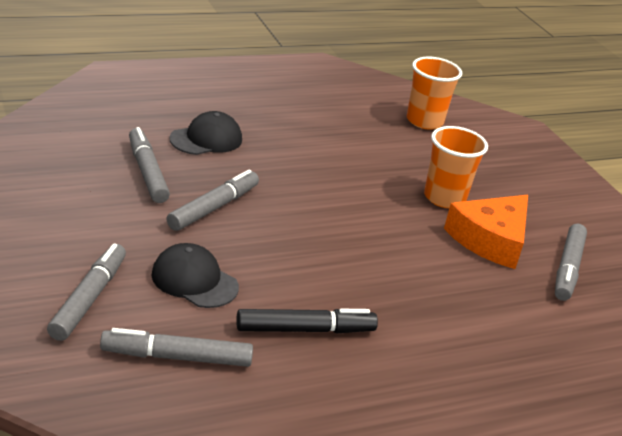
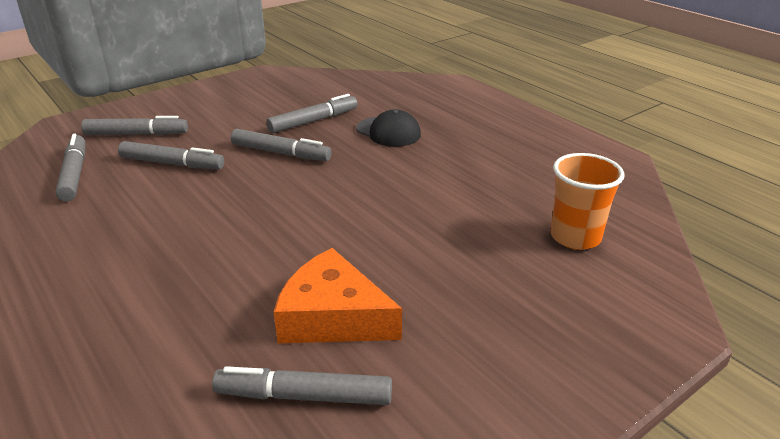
camera: 80 degrees right, 0 degrees up
(194, 280) = (172, 163): black cap -> grey marker
(305, 329) = (119, 219): black marker -> none
(444, 198) = (402, 271): orange cup -> none

